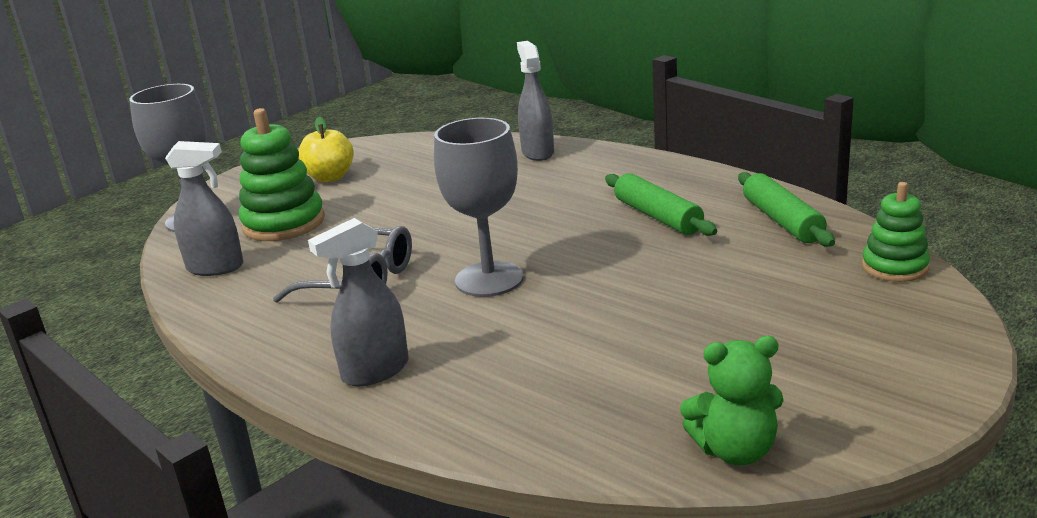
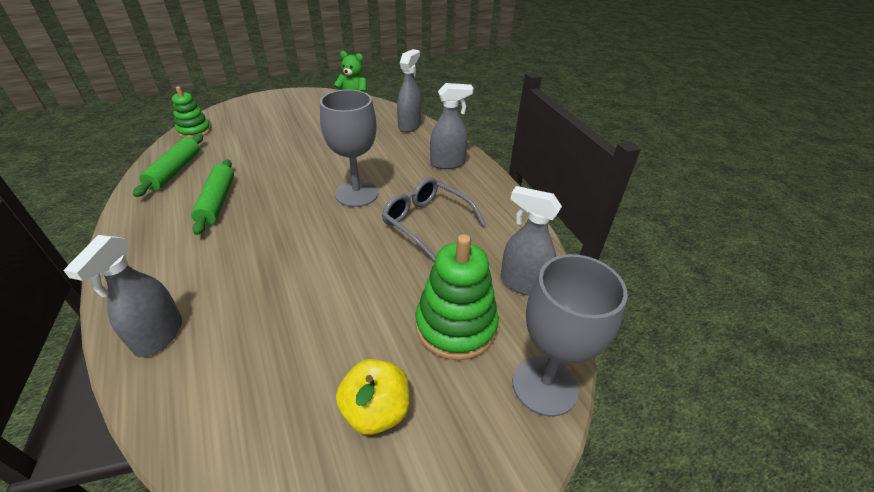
camera: 160 degrees left, 15 degrees up
(518, 428) = (409, 126): none -> grey spray bottle

